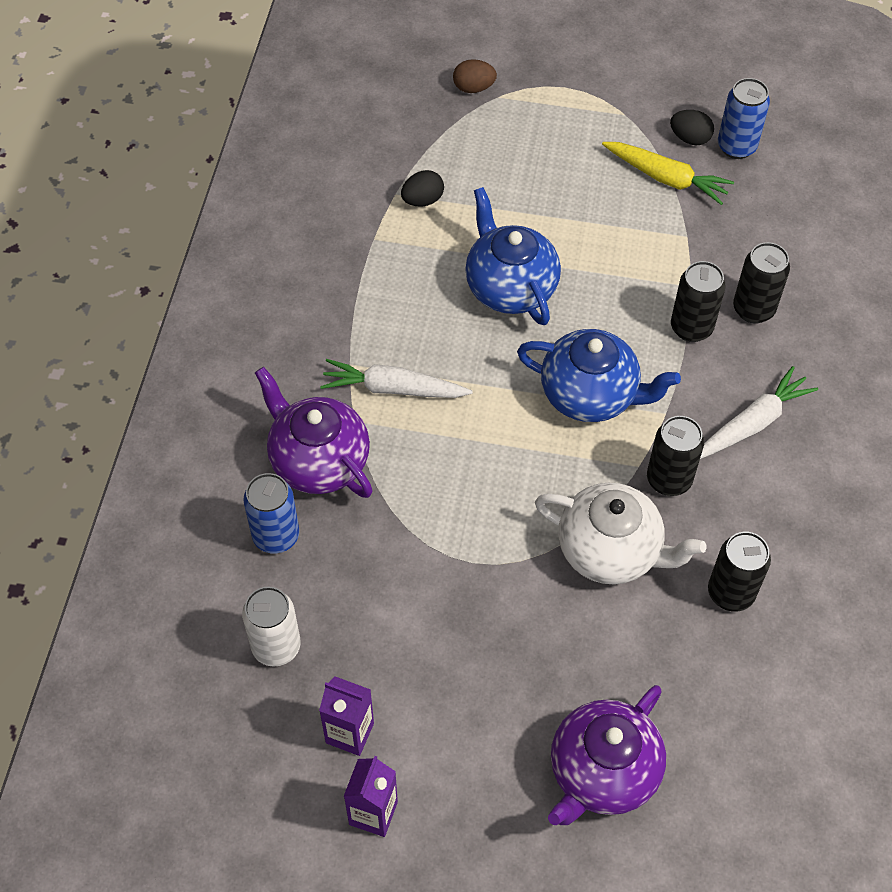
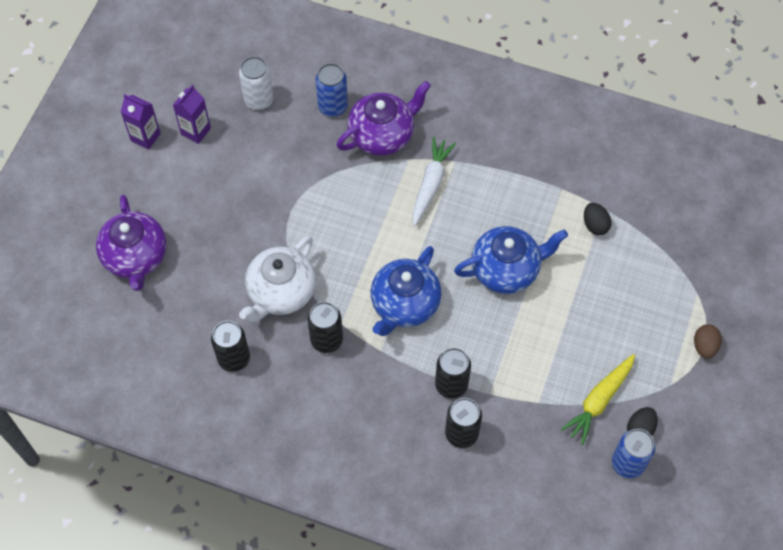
camera: 100 degrees right, 5 degrees up
(473, 88) = (708, 277): brown egg -> brown egg (704, 346)
(602, 772) = (136, 257): purple teapot -> purple teapot turned 150 degrees counterclockwise
(753, 422) = (361, 407): white carrot -> none

